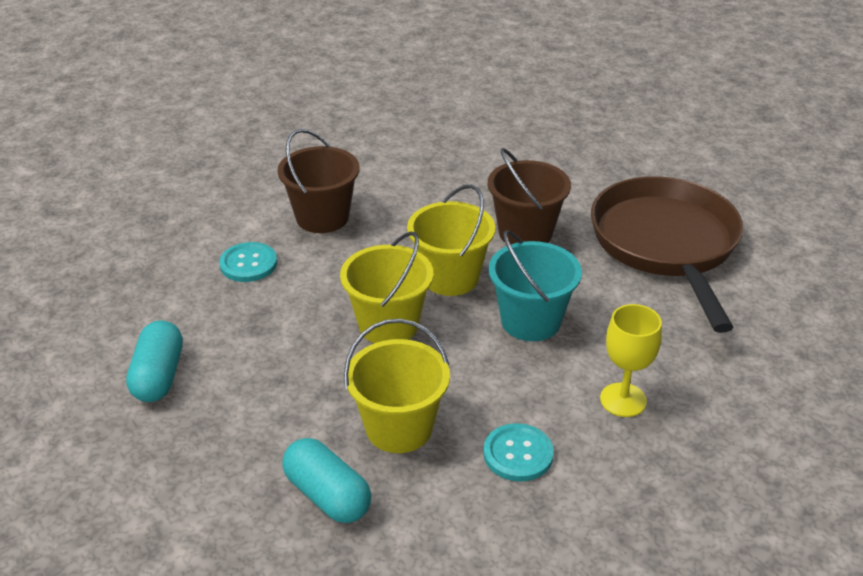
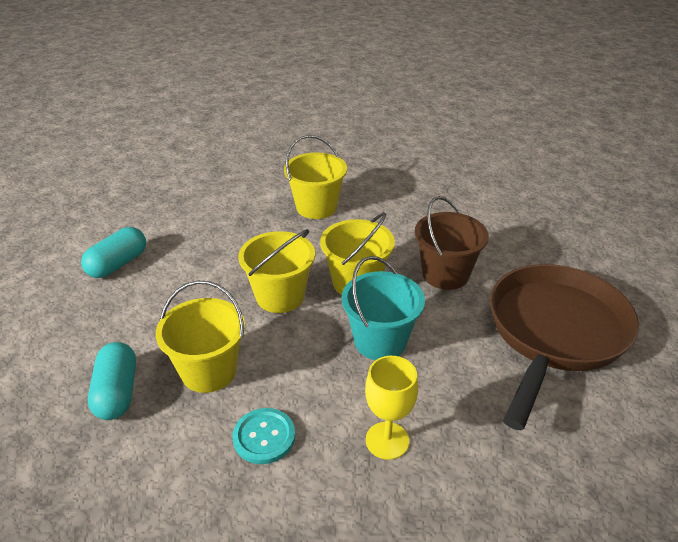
camera: 35 degrees right, 0 degrees up
(248, 264) = (241, 218): turquoise button -> none
(322, 217) = (316, 207): brown bucket -> yellow bucket

